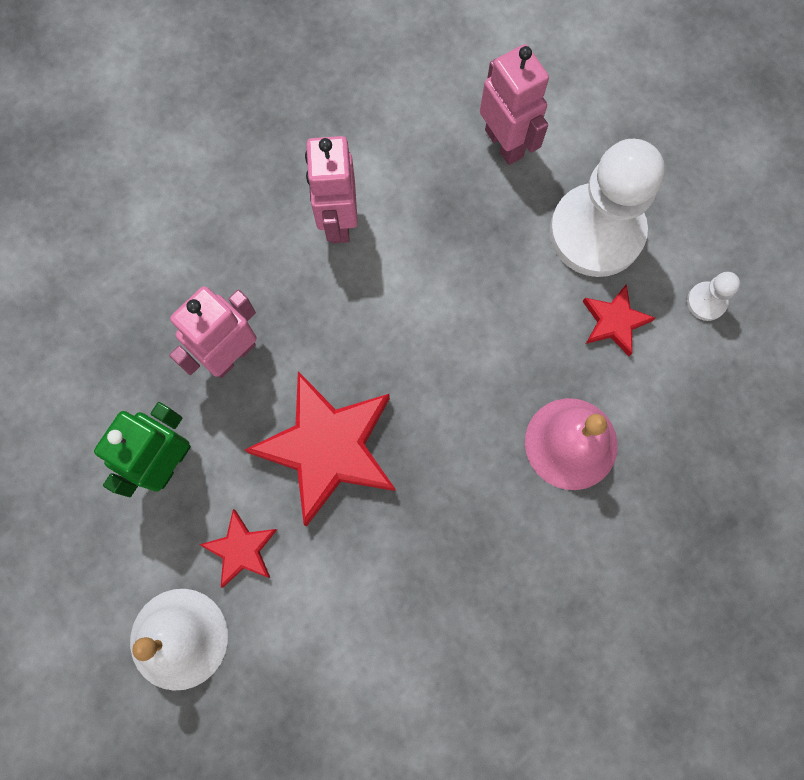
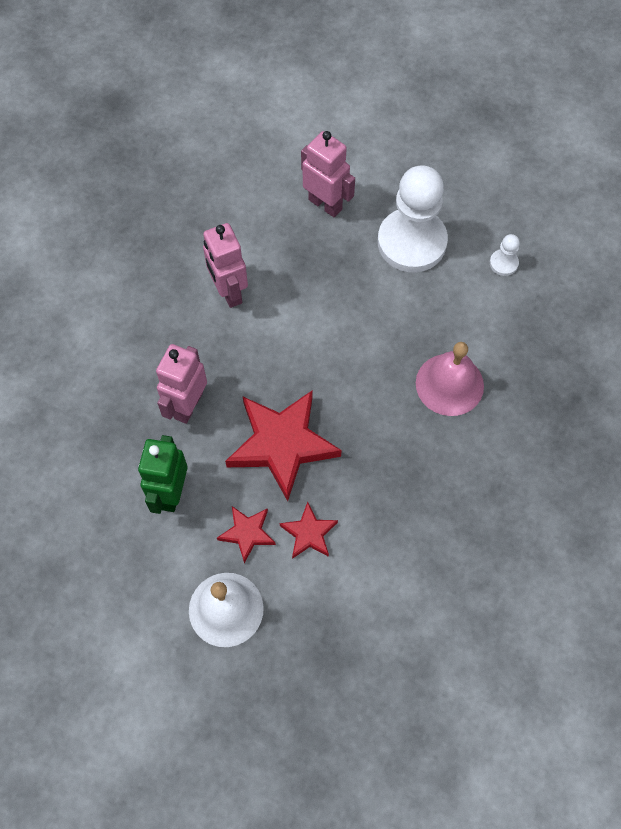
camera: 20 degrees left, 10 degrees down
(614, 322) = (447, 296): red star -> red star (309, 533)

